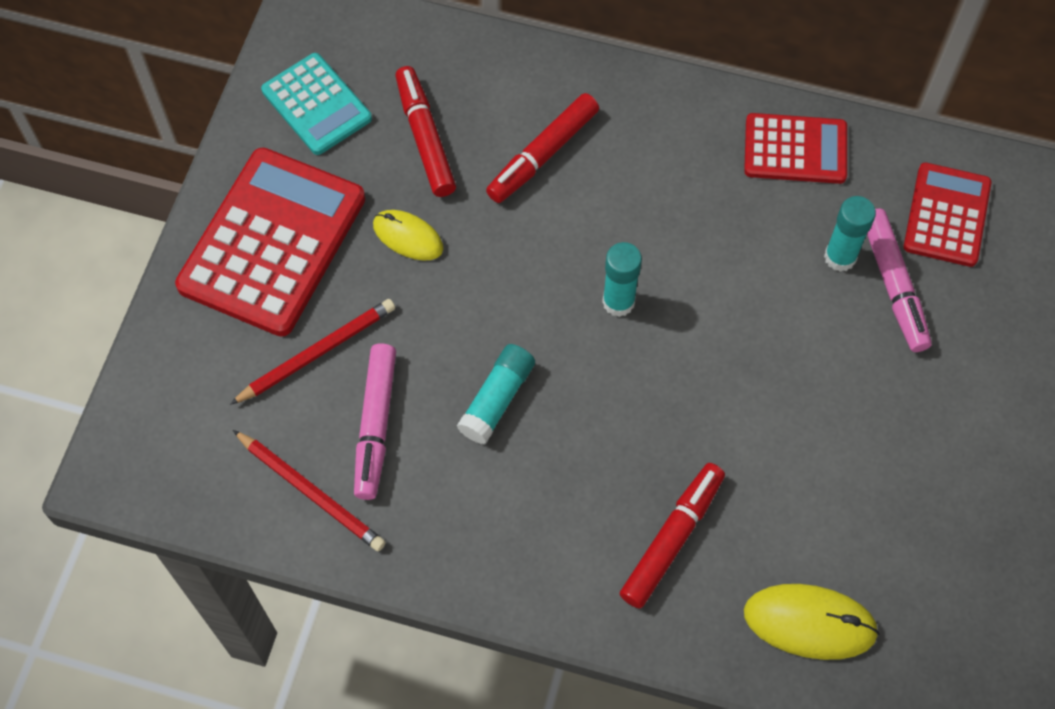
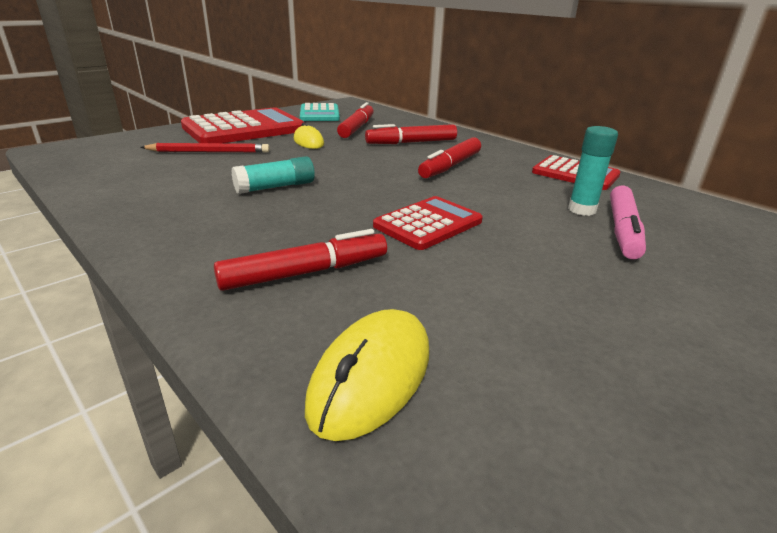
camera: 30 degrees right, 35 degrees down
(311, 492) = (121, 180): red pencil -> none
(376, 425) = (195, 174): pink marker -> none
(618, 302) = (399, 182): turquoise glue stick -> none
(643, 212) = (450, 166): none -> red marker
(809, 623) = (371, 376): yellow mouse -> yellow mouse turned 75 degrees clockwise
(946, 215) = (689, 219): red calculator -> red calculator (428, 224)

